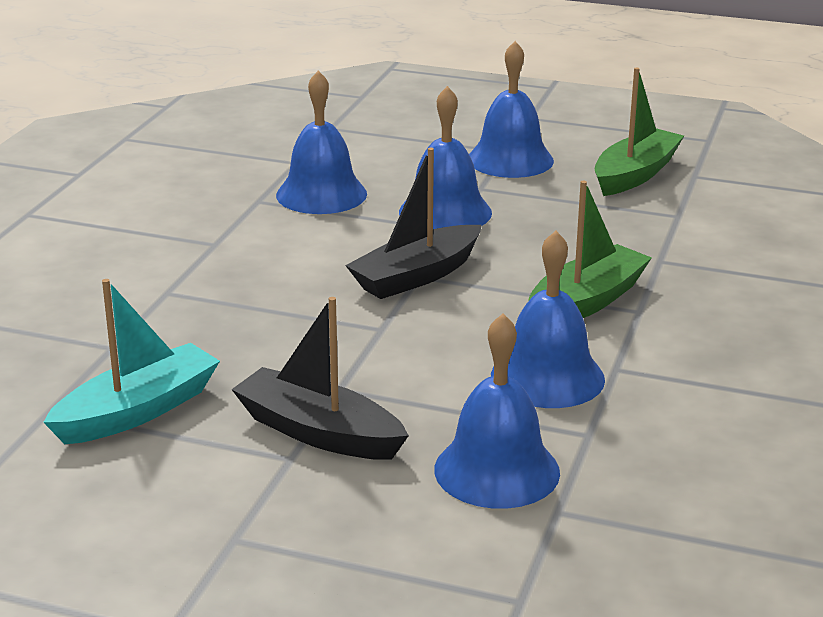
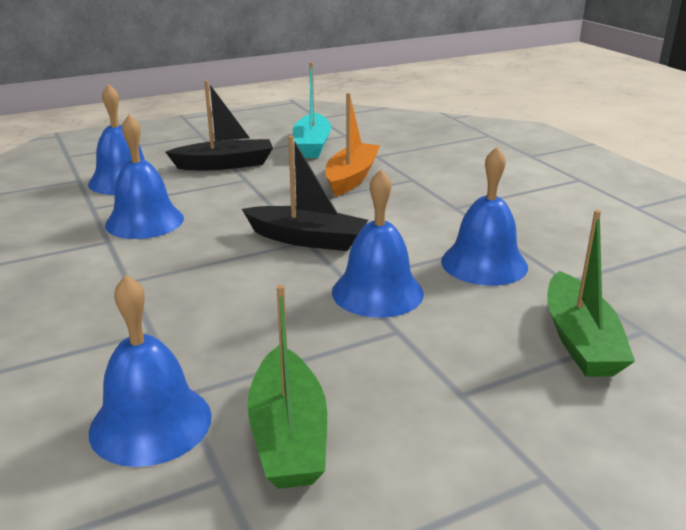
camera: 135 degrees right, 0 degrees up
(221, 326) = (351, 178): none -> orange boat
(416, 276) = (307, 239): black boat -> black boat turned 105 degrees clockwise
(510, 160) = (434, 381): blue bell -> blue bell (151, 423)
(586, 302) = (172, 271): green boat -> green boat (580, 340)

